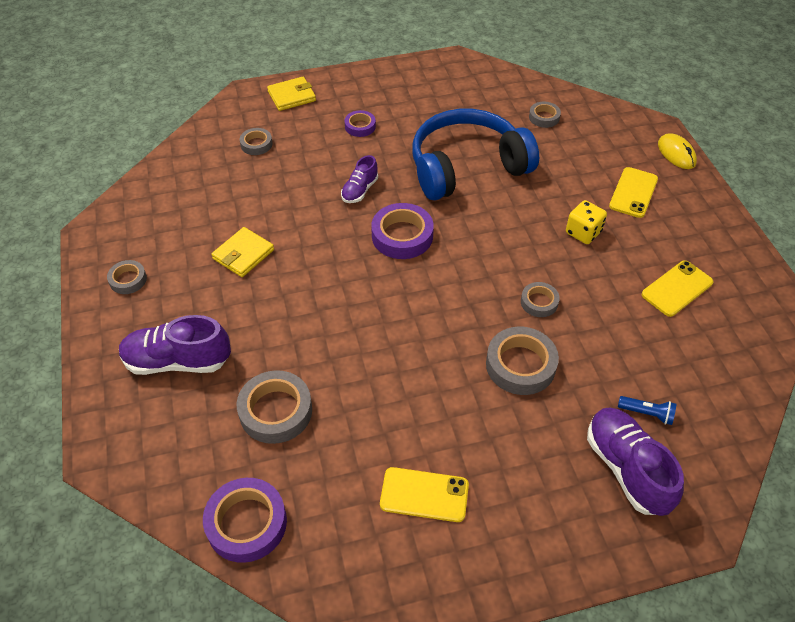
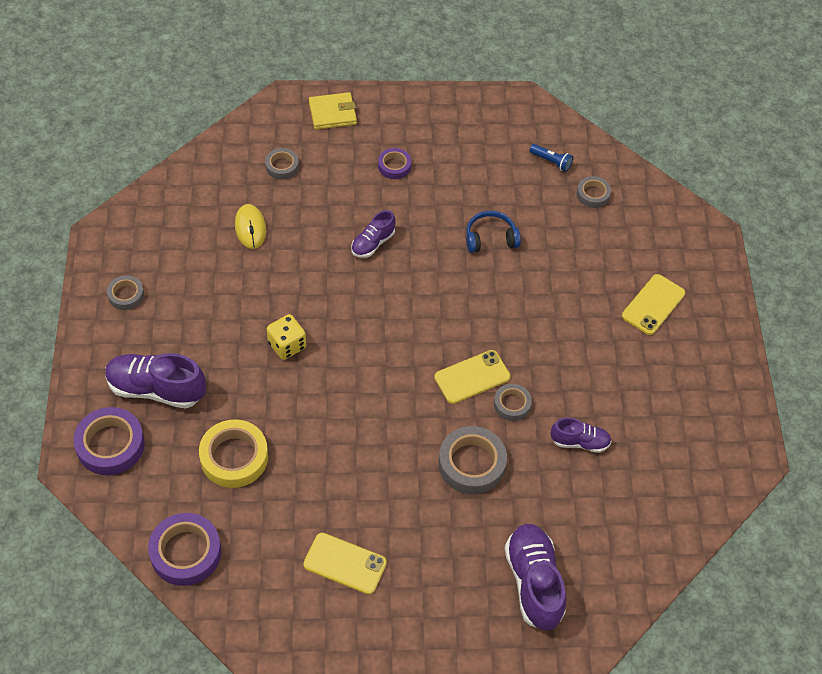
camera: 10 degrees right, 5 degrees up
(243, 254) = (240, 291): yellow wallet -> none
(276, 411) = (234, 457): grey tape -> yellow tape
(402, 236) = (400, 304): purple tape -> purple tape (110, 445)
(466, 167) = (490, 238): blue headphones -> blue headphones, size x0.43
(583, 232) = (583, 339): yellow dice -> yellow dice (287, 345)
(616, 323) = (579, 442): none -> purple shoe
(647, 413) = (573, 537): blue flashlight -> blue flashlight (551, 162)
(676, 153) = (718, 268): yellow mouse -> yellow mouse (250, 228)
(677, 288) = (654, 420): yellow phone -> yellow phone (472, 377)

